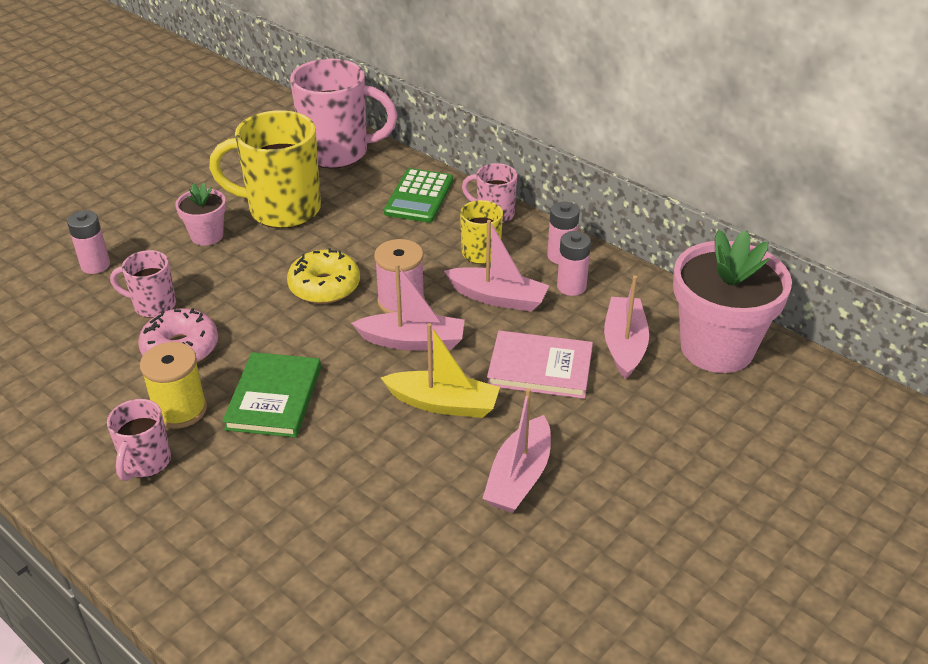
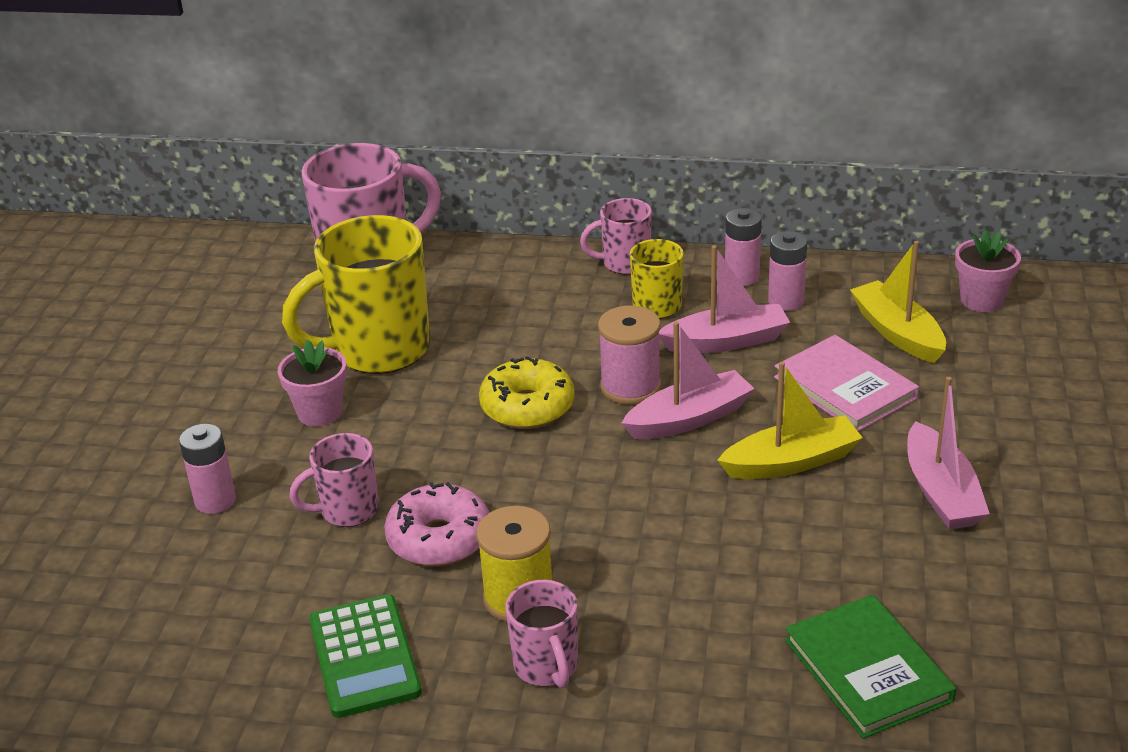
camera: 30 degrees left, 5 degrees down
(274, 398) = (609, 538): green book -> green book (867, 670)
(419, 197) = (522, 277): green calculator -> green calculator (364, 657)
(540, 368) = (845, 388): pink book -> pink book turned 75 degrees clockwise
(624, 345) = (897, 333): pink boat -> yellow boat
(717, 348) = (981, 300): pink flower pot -> pink flower pot, size x0.50

